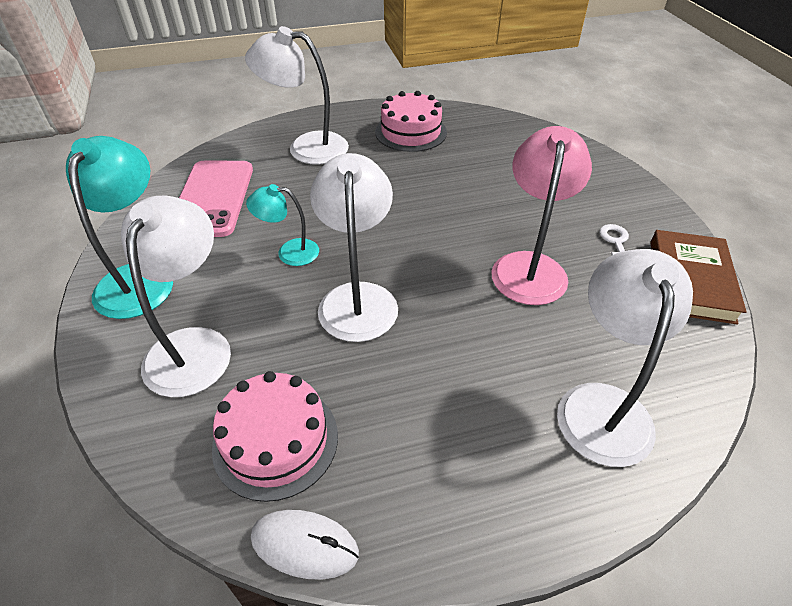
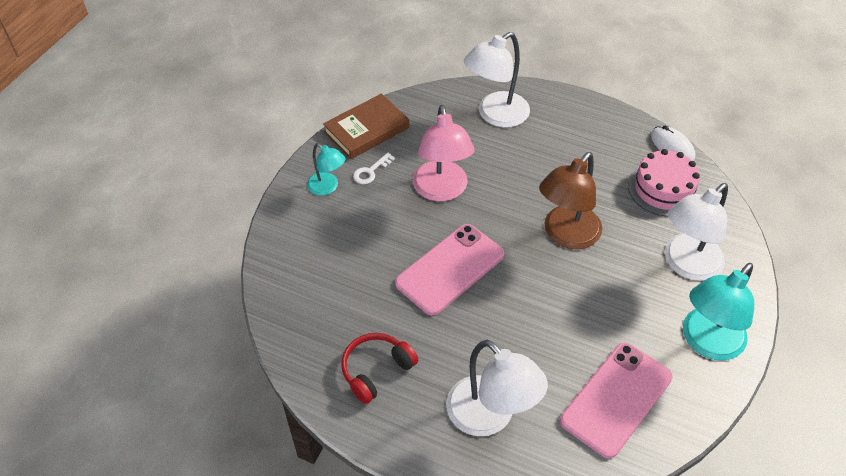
camera: 140 degrees left, 5 degrees up
(289, 252) = (586, 298): turquoise lamp -> turquoise lamp (327, 187)
(358, 298) = (566, 235): white lamp -> brown lamp
(411, 132) = (376, 370): pink cake -> red headphones
(435, 209) = (450, 269): none -> pink phone
(530, 266) = (441, 190): pink lamp -> pink lamp turned 60 degrees counterclockwise

